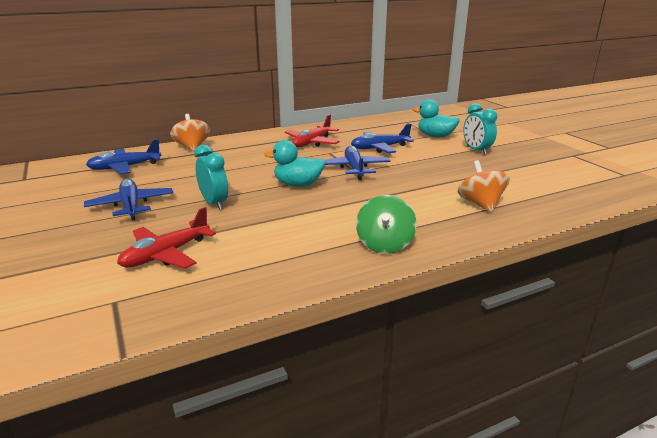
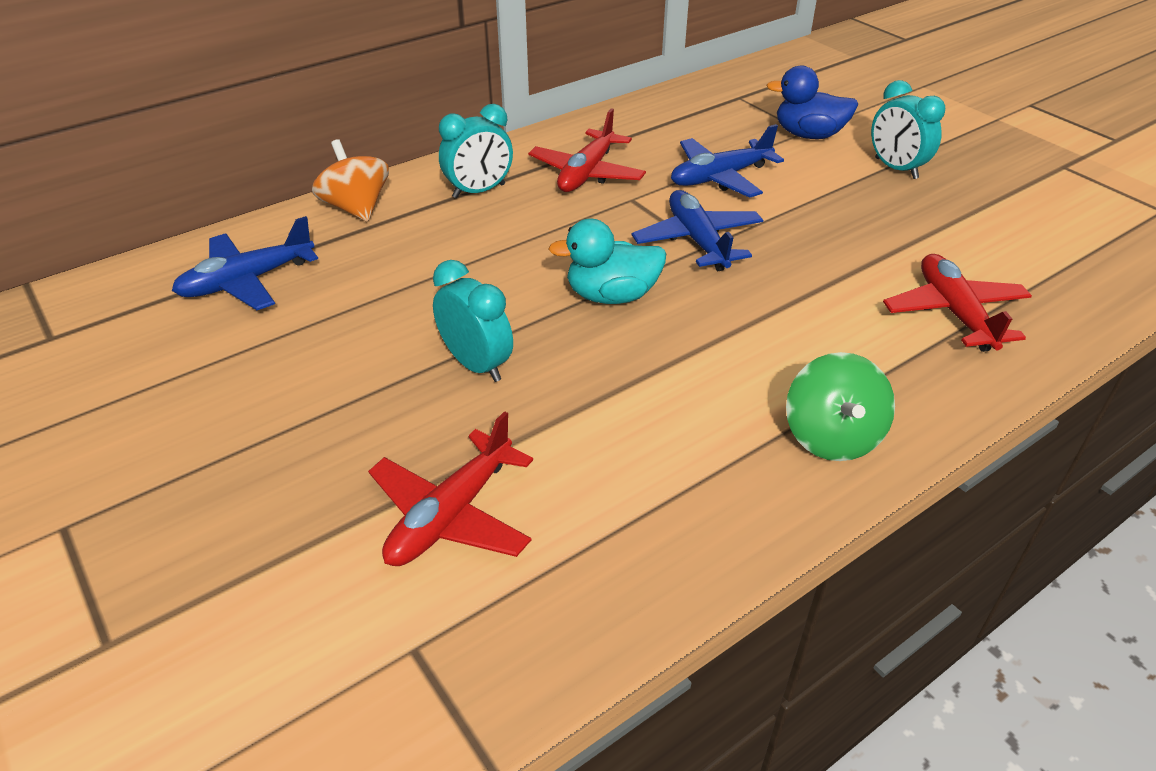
camera: 10 degrees left, 15 degrees up
(131, 206) = (317, 391): blue plane -> none
(254, 145) = (479, 191): none -> turquoise clock
(435, 136) = (808, 135): turquoise duck -> blue duck
(480, 204) = (954, 313): orange spinning top -> red plane

